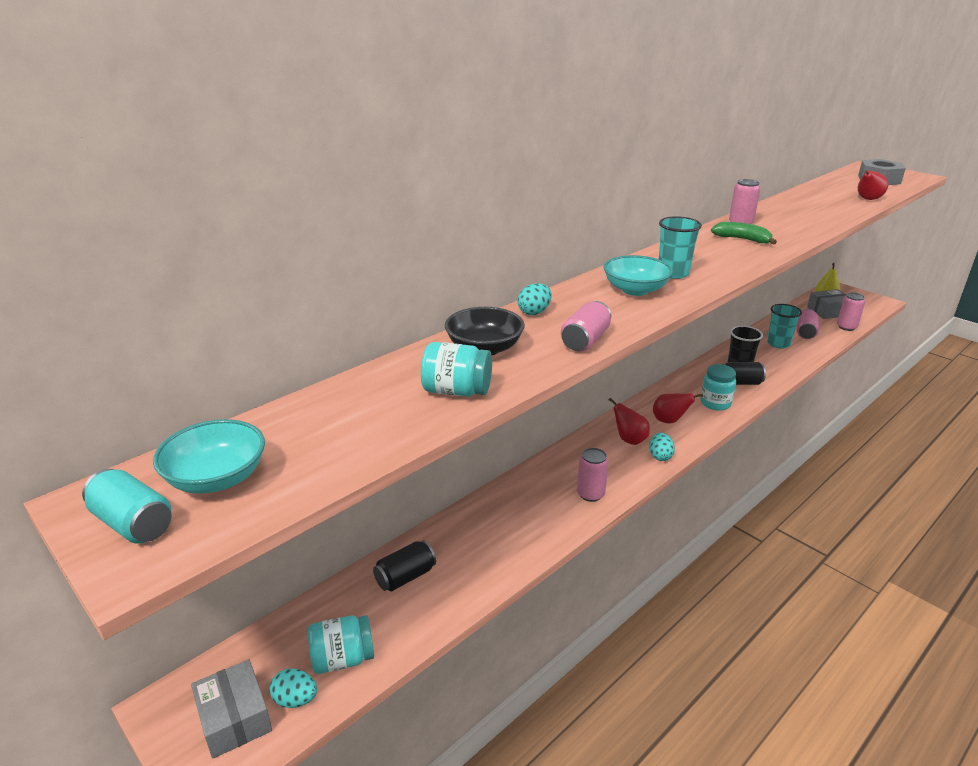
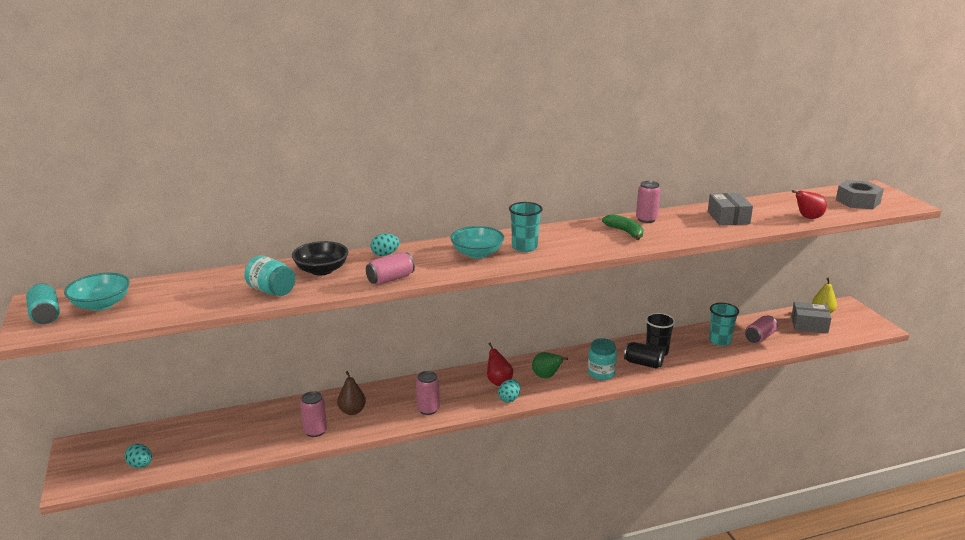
camera: 25 degrees right, 5 degrees down
(234, 718) = (104, 463): grey box -> grey box (728, 218)
(343, 659) = (182, 454): turquoise jar -> none
(405, 577) = (258, 422): black can -> none
(508, 523) = (352, 411): none -> brown pear
(669, 421) = (546, 376): red pear -> green pear
(846, 327) = (809, 342): pink can -> pink can (315, 431)

